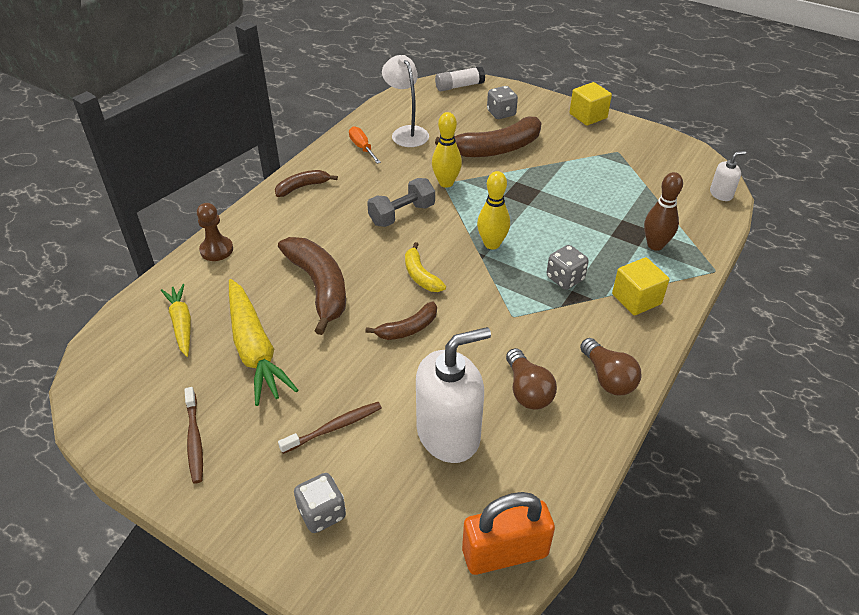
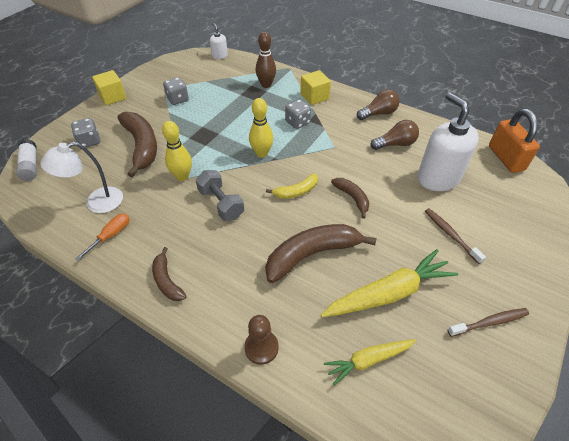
camera: 90 degrees left, 5 degrees up
(322, 513) = (517, 236): grey dice -> grey dice (178, 99)
(362, 147) = (111, 235): orange screwdriver -> orange screwdriver turned 150 degrees clockwise

